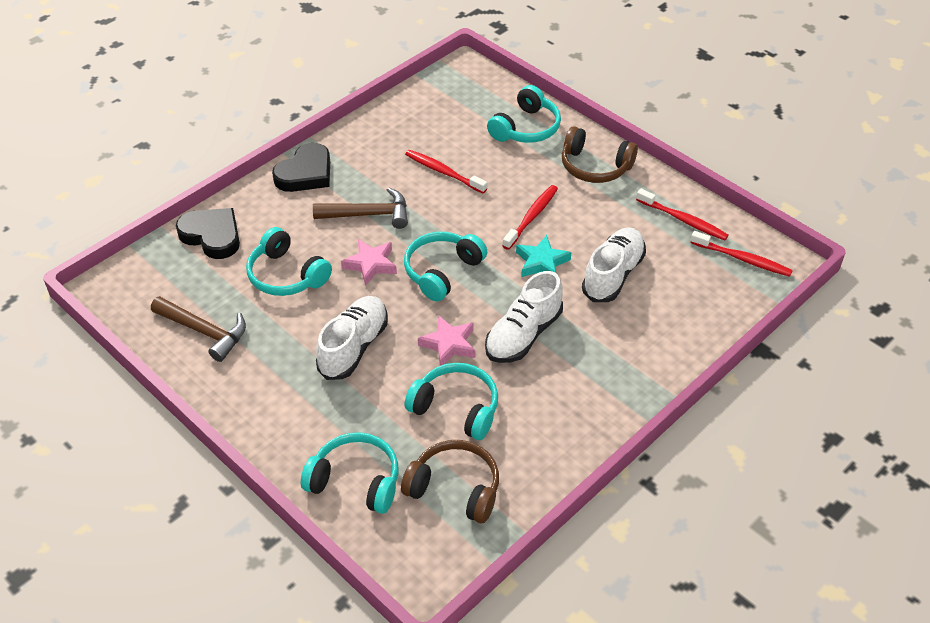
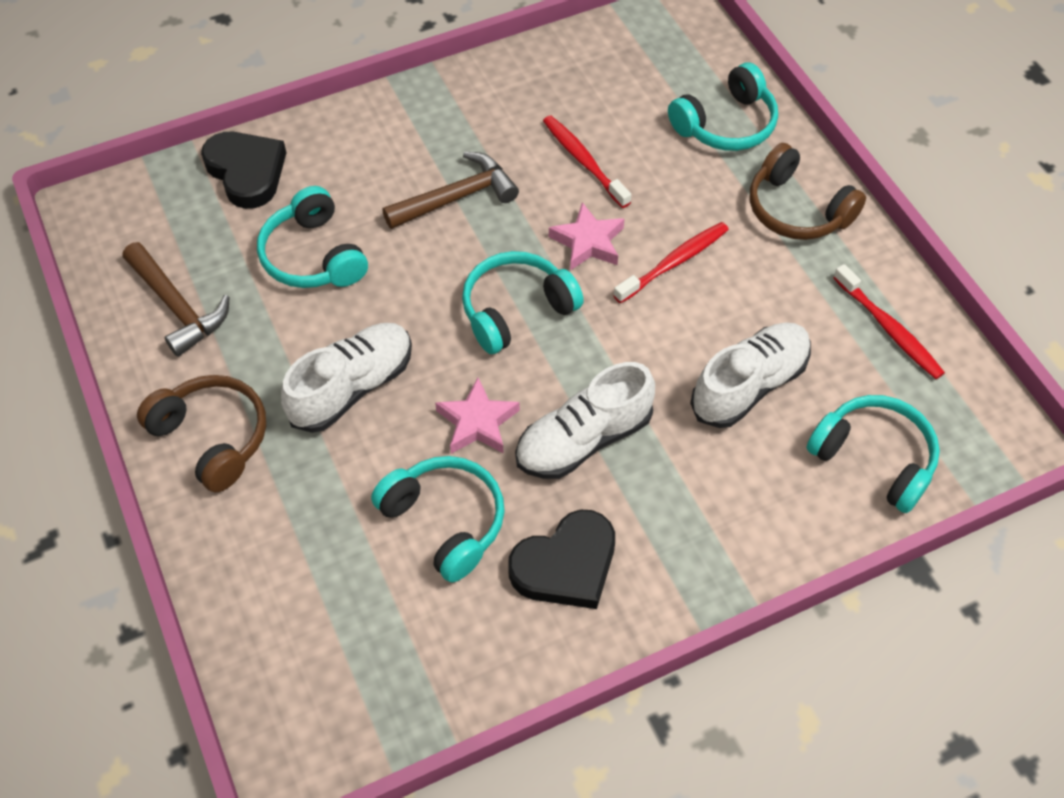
camera: 20 degrees right, 10 degrees up
(305, 173) = (402, 114): black heart -> black heart (566, 565)
(355, 481) = (268, 586): turquoise headphones -> turquoise headphones (874, 459)
(369, 214) = (457, 197): brown hammer -> brown hammer turned 45 degrees counterclockwise
(371, 264) = (427, 272): pink star -> pink star (588, 242)
(455, 489) = (390, 641): brown headphones -> brown headphones (212, 438)
(541, 262) = (657, 336): turquoise star -> none
(742, 259) = (950, 416): red toothbrush -> none

